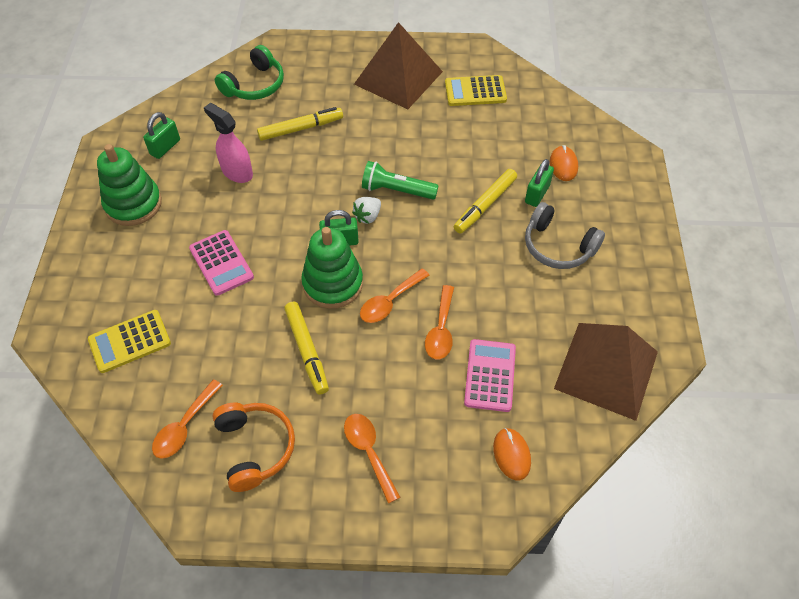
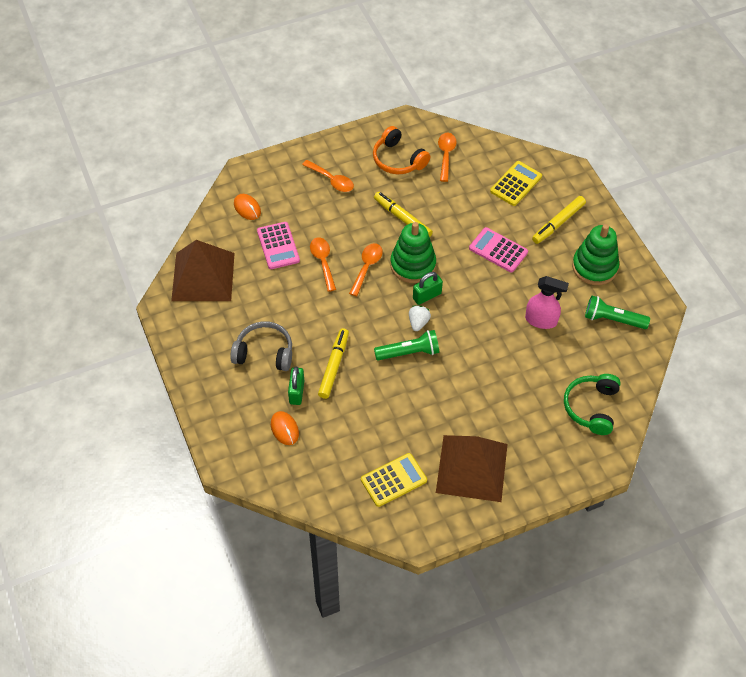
camera: 155 degrees right, 0 degrees up
(165, 147) = (613, 319): green padlock -> green flashlight
(301, 128) = (520, 379): yellow marker -> yellow marker (558, 223)

